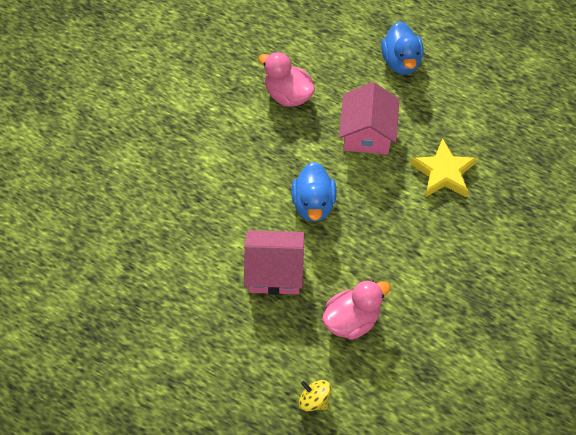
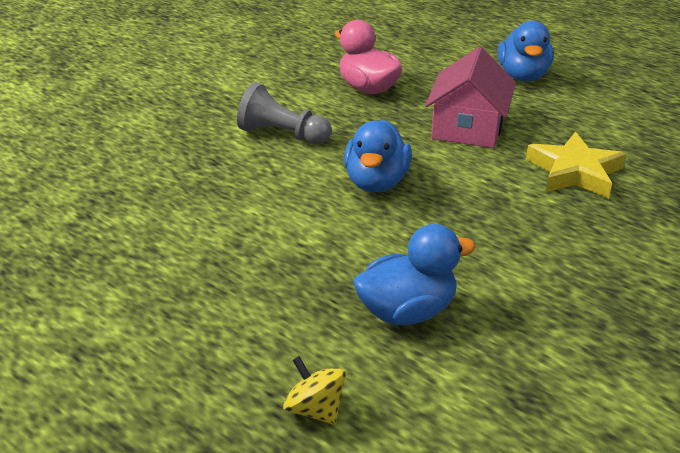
camera: 10 degrees right, 25 degrees down
(237, 161) = (282, 135): none -> grey pawn
(274, 271) = (298, 242): pink house -> none
(352, 319) = (407, 311): pink duck -> blue duck

